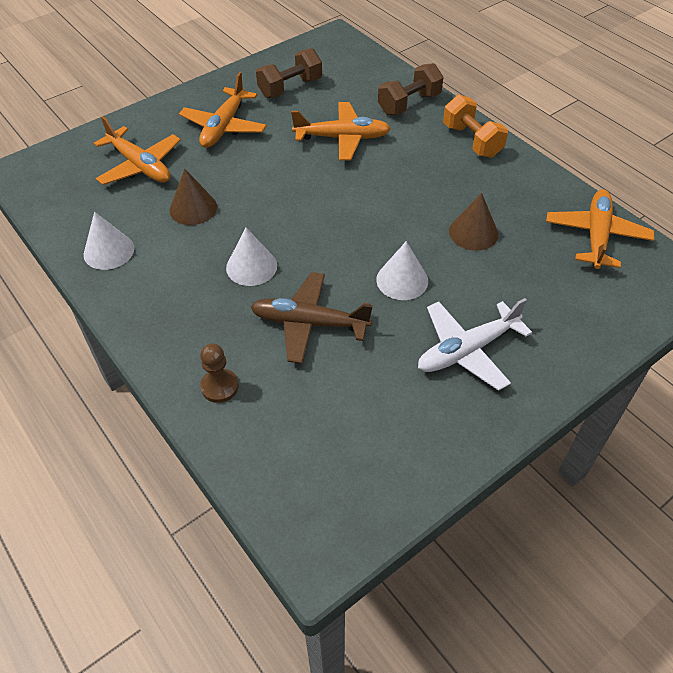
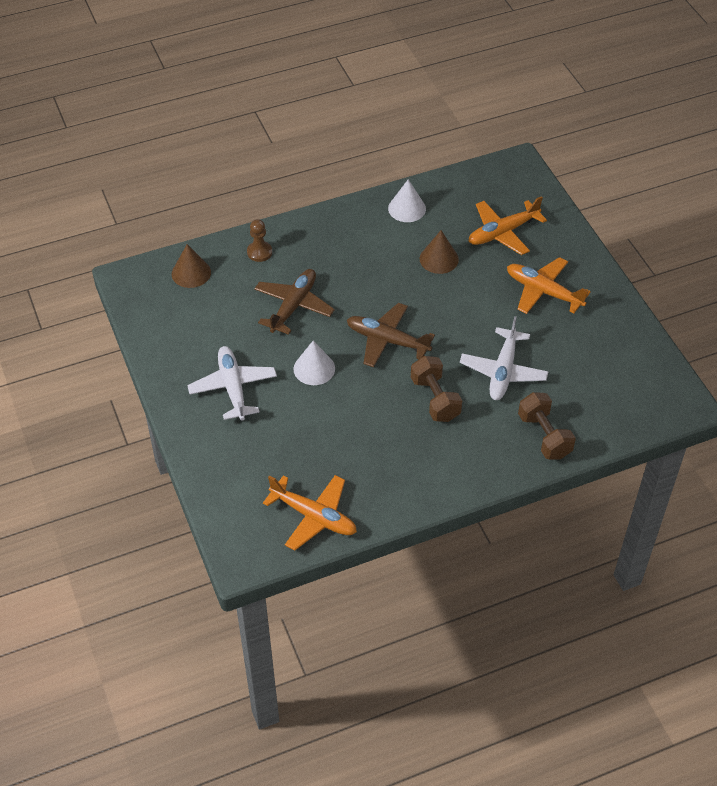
camera: 105 degrees right, 0 degrees up
(251, 266) = (361, 284): white cone -> none
(290, 88) = (594, 348): brown dumbbell -> brown dumbbell (435, 399)
(334, 227) = (387, 340): none -> brown plane
(343, 138) = (503, 371): orange plane -> white plane
(472, 141) = (471, 469): orange dumbbell -> none
(473, 232) = (348, 430): brown cone -> brown cone (191, 273)

